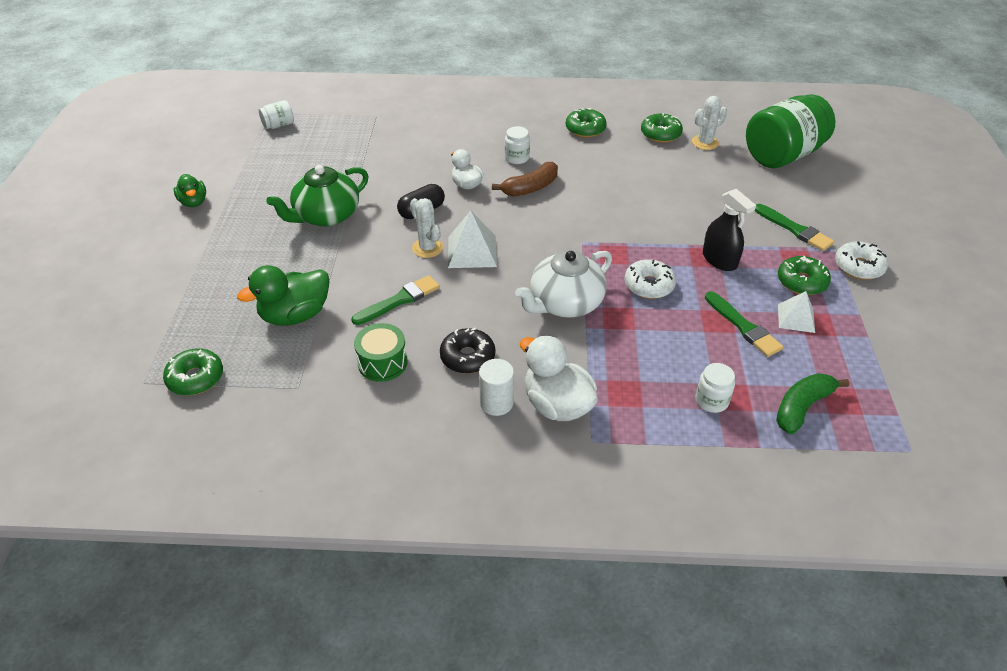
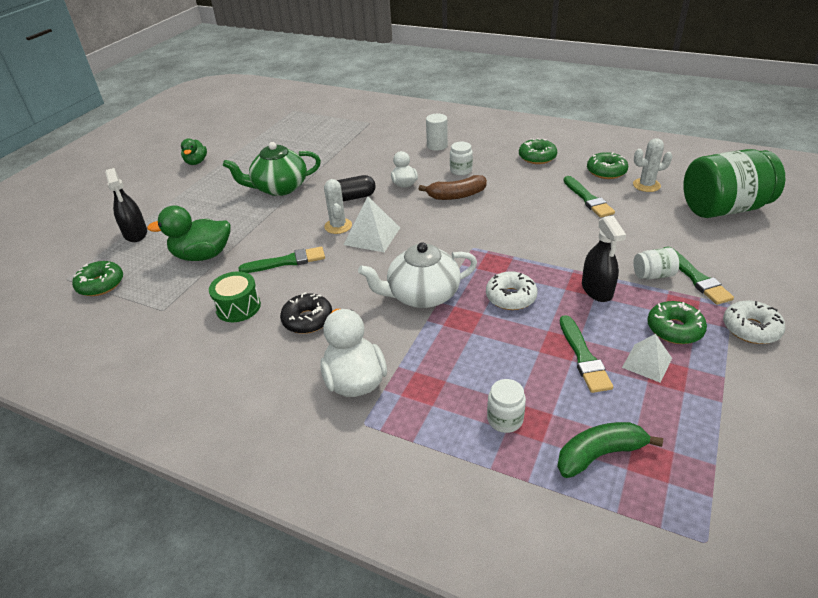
camera: 25 degrees right, 5 degrees down
(188, 308) = (135, 233): none -> black spray bottle
(278, 125) = (293, 120): white jar -> white jar (653, 275)
(496, 403) = (304, 364): white cylinder -> white cylinder (437, 146)
(660, 167) = (588, 199): none -> green brush

